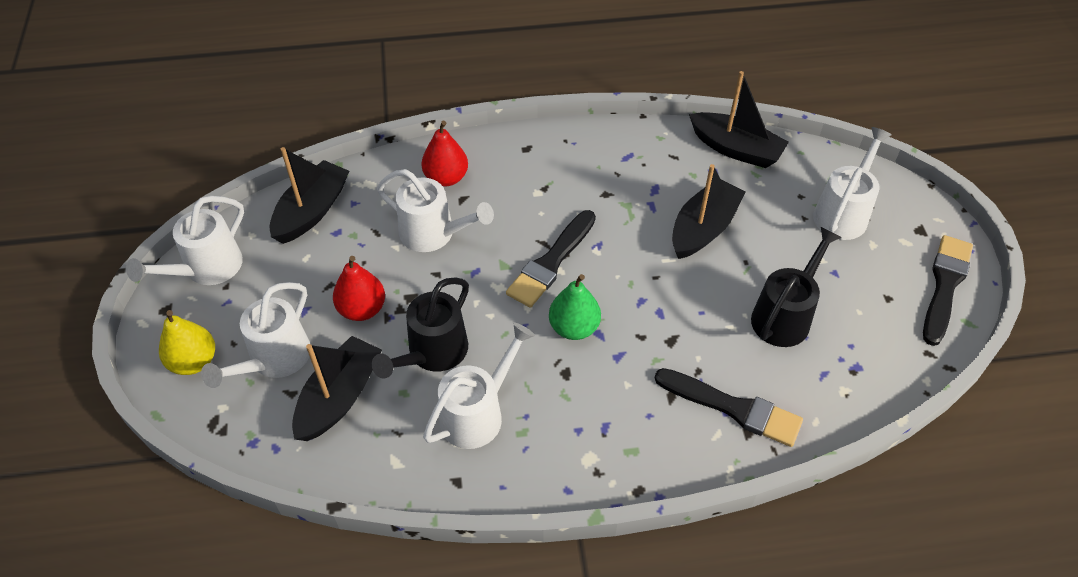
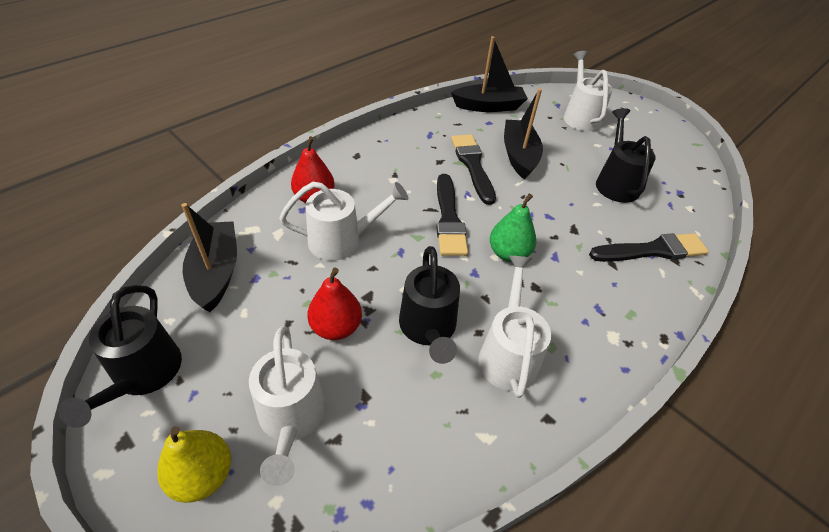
camera: 40 degrees left, 5 degrees down
(206, 269) = (143, 376): white watering can -> black watering can
(339, 397) = (385, 413): black boat -> none
(945, 285) = (666, 131): black brush -> black brush (472, 165)

